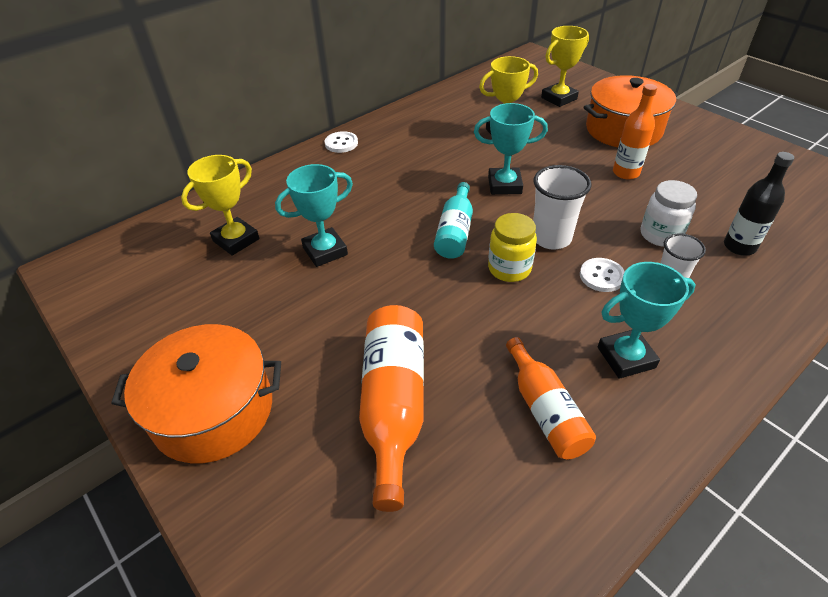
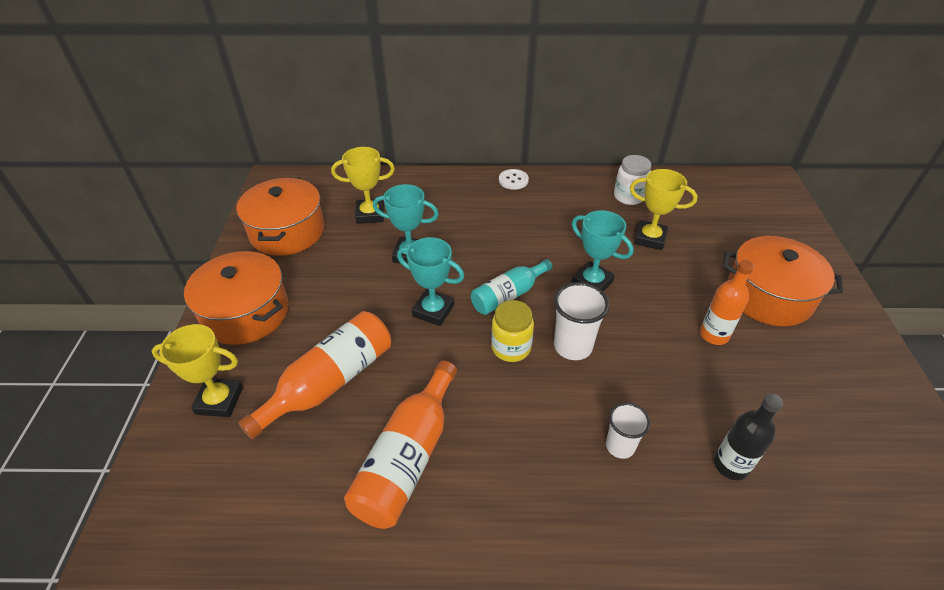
camera: 40 degrees right, 0 degrees up
(158, 306) = (287, 232): none -> orange pot
(545, 410) = (408, 458): orange bottle -> orange bottle, size x1.53
(559, 98) = (744, 234): yellow trophy -> yellow trophy (219, 400)
(601, 276) = (572, 401): white button -> none
(626, 357) = (507, 470): turquoise trophy -> turquoise trophy (433, 311)
(660, 235) = (669, 405): white jar -> white jar (628, 196)

